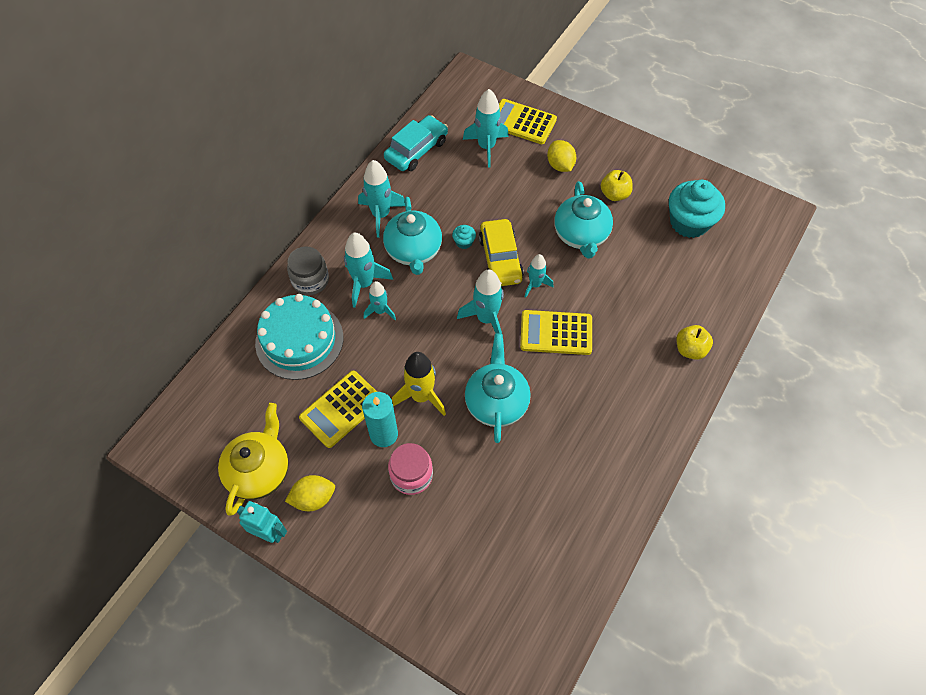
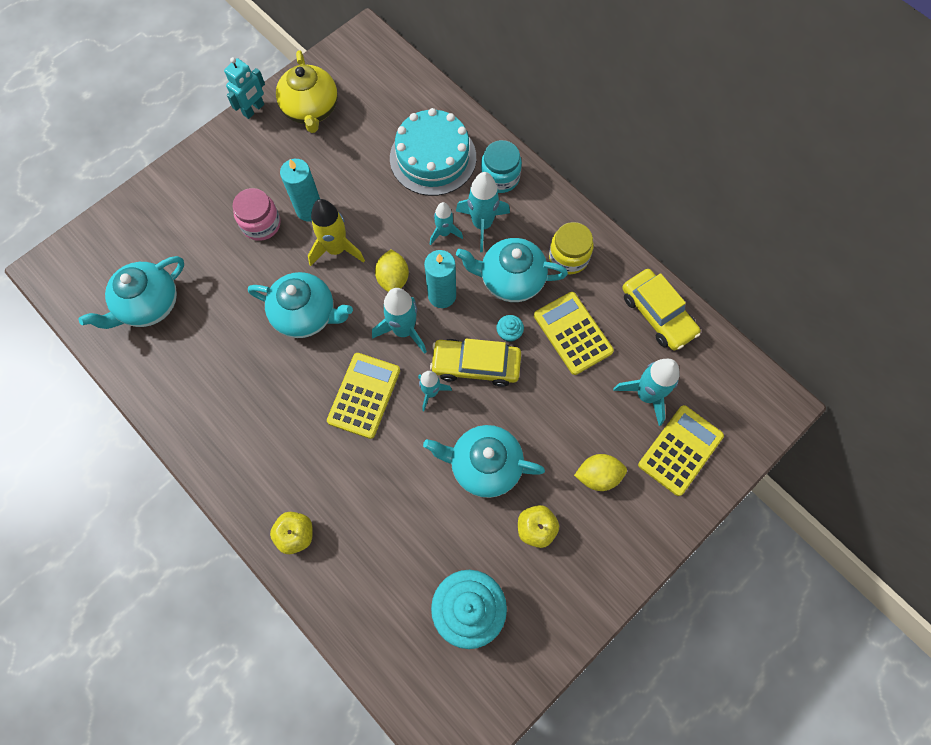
camera: 105 degrees right, 10 degrees up
(259, 471) = (311, 110): yellow teapot -> yellow teapot turned 45 degrees clockwise
(310, 280) = (500, 177): grey jar -> turquoise jar
(313, 498) = (270, 145): yellow lemon -> yellow lemon (393, 279)
(341, 409) = (347, 180): yellow calculator -> yellow calculator (572, 333)
(381, 215) = (568, 257): turquoise rocket -> yellow jar
(416, 150) = (657, 314): turquoise car -> yellow car
(444, 298) = (442, 295): none -> turquoise candle
(533, 554) = (149, 305): none -> turquoise teapot

